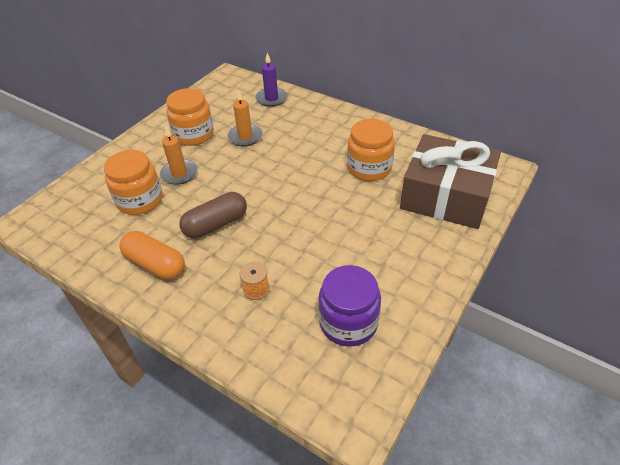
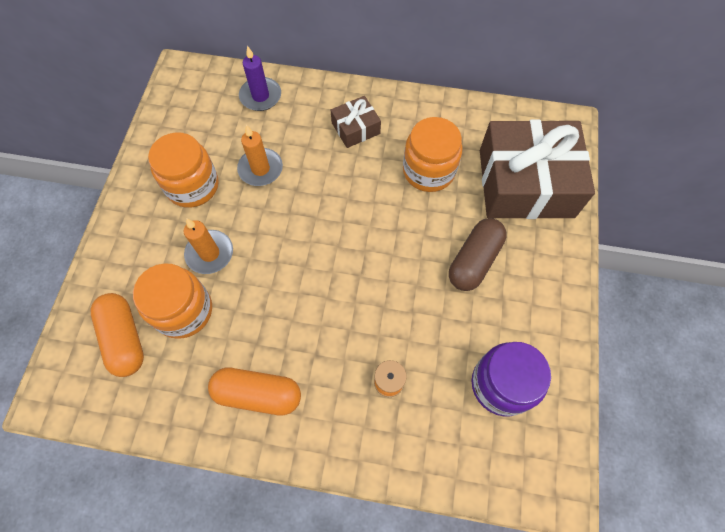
camera: 25 degrees left, 20 degrees up
(91, 204) = (124, 338): none -> orange capsule
(216, 224) = (297, 312): brown capsule -> brown capsule (474, 260)
(328, 131) = (355, 128): none -> brown gift

